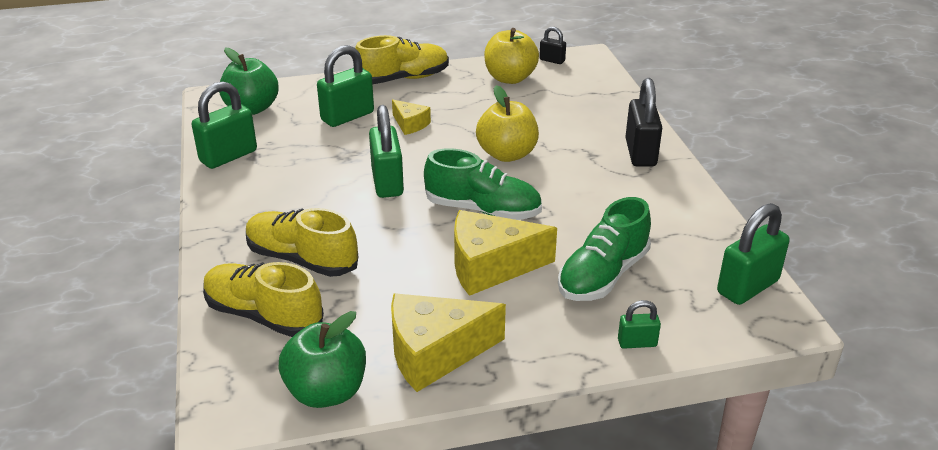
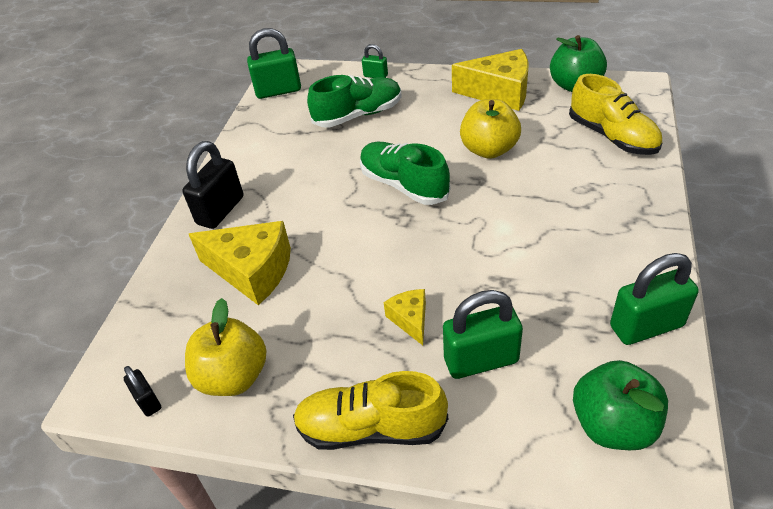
camera: 150 degrees left, 10 degrees up
(302, 259) = (576, 174): yellow shoe -> none
(387, 182) = (474, 237): green padlock -> none
(490, 266) = (430, 137): yellow cheese -> yellow cheese (252, 271)
(507, 154) = (338, 242): yellow apple -> yellow apple (489, 149)

